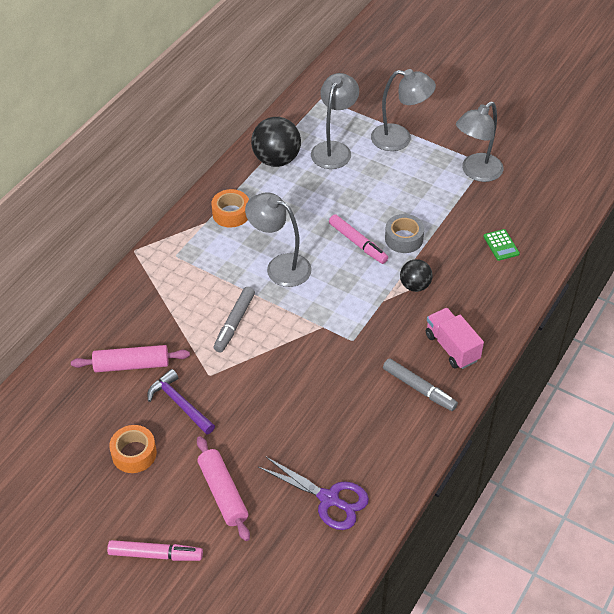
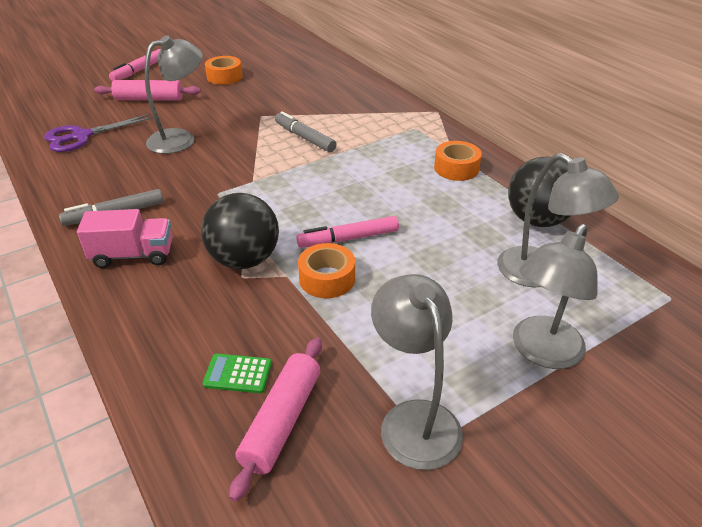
camera: 115 degrees right, 10 degrees down
(131, 365) = (306, 89): pink rolling pin -> pink rolling pin (282, 421)
(180, 404) = (247, 99): purple hammer -> none
(280, 266) = (355, 178): grey lamp -> grey lamp (180, 139)
(404, 239) = (327, 279): grey tape -> orange tape
(415, 286) = (244, 260): black ball -> black ball, size x1.68

